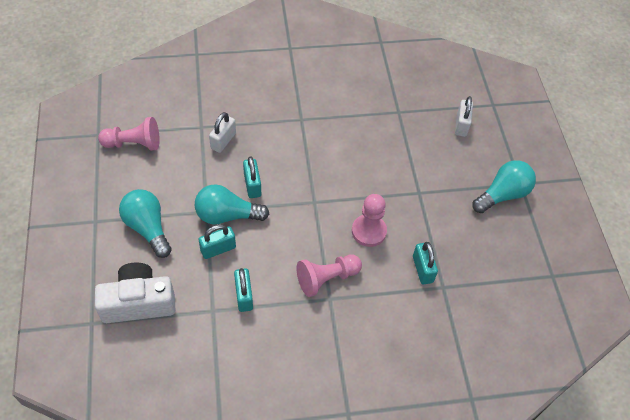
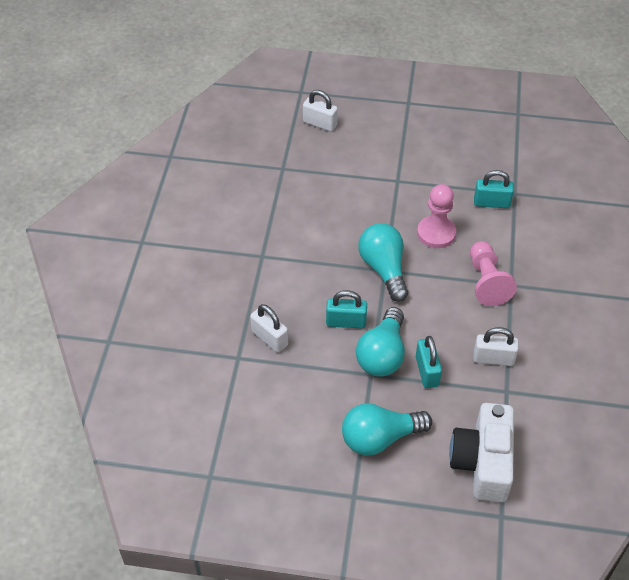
camera: 70 degrees left, 5 degrees down
(133, 144) = (241, 436): pink pawn -> none
(244, 296) = (493, 358): turquoise padlock -> white padlock
(502, 194) = (418, 119): turquoise light bulb -> turquoise light bulb (384, 269)

